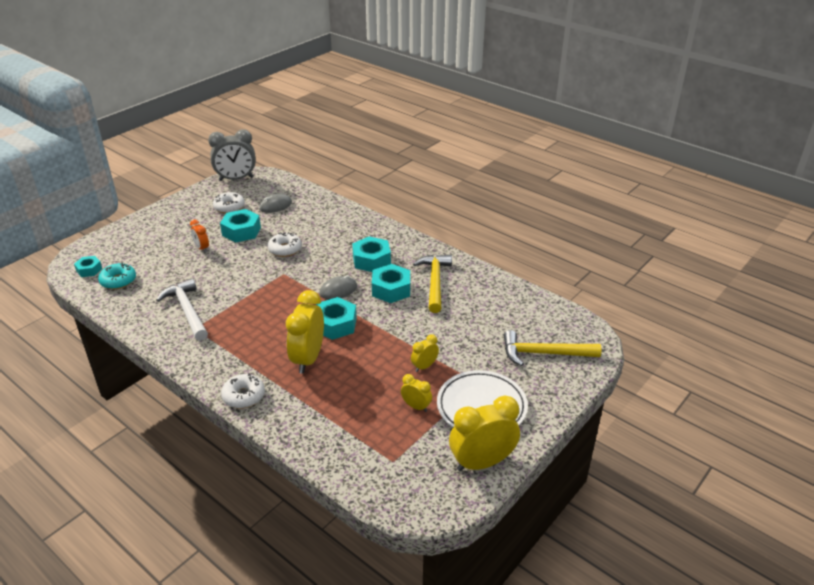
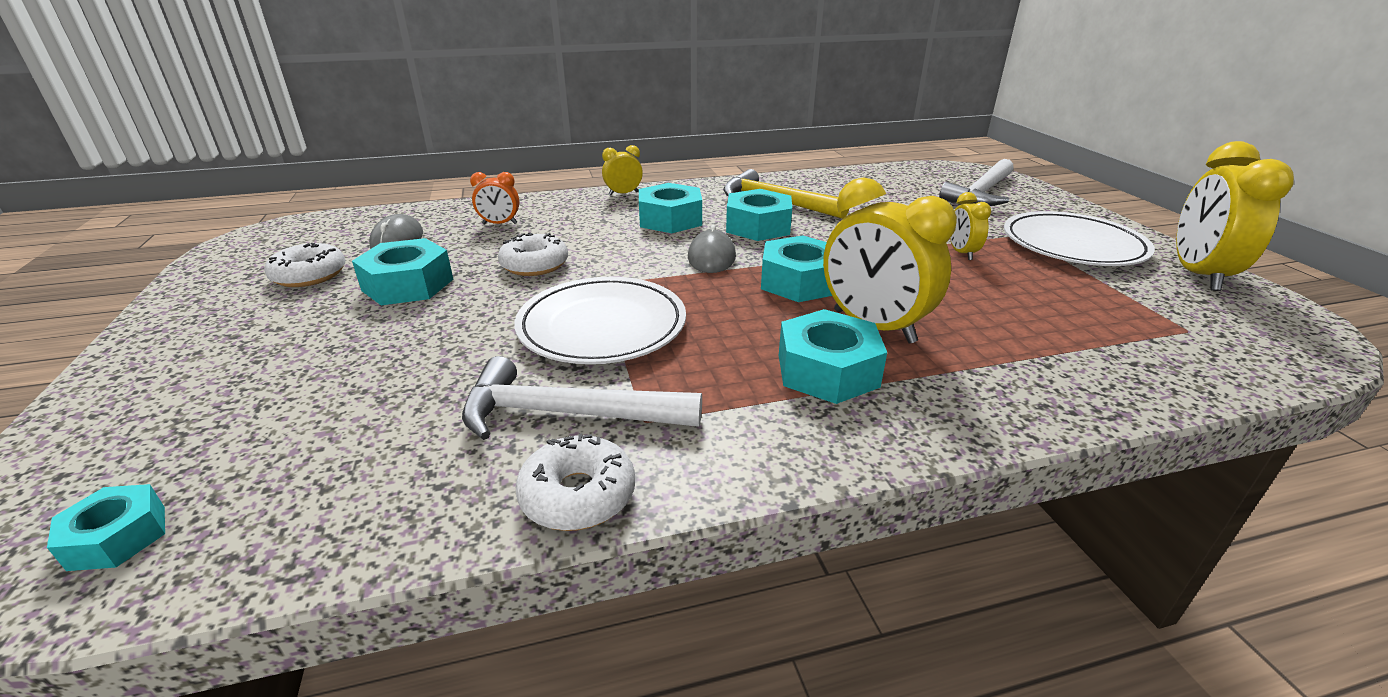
camera: 55 degrees left, 5 degrees down
(118, 281) = (277, 491): turquoise donut -> none
(202, 248) = (378, 336): orange clock -> orange clock (500, 224)
(236, 179) = (241, 247): grey clock -> none
(244, 396) = (944, 423): white donut -> white donut (578, 495)
(248, 290) = (602, 326): none -> white plate
(260, 357) = (827, 370): none -> turquoise nut
(416, 406) = (1055, 281): yellow clock -> yellow clock (623, 194)
(544, 353) = (981, 193): yellow hammer -> white hammer

